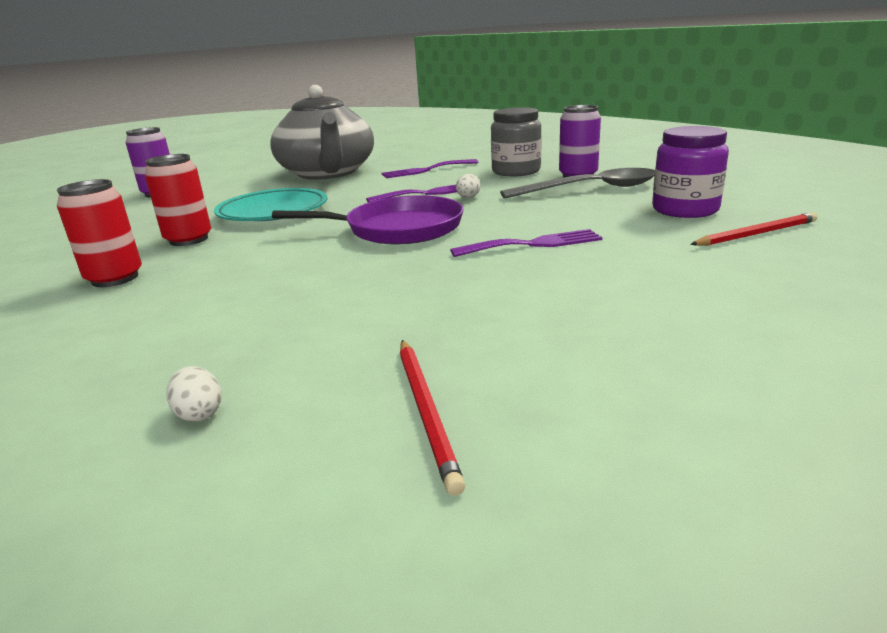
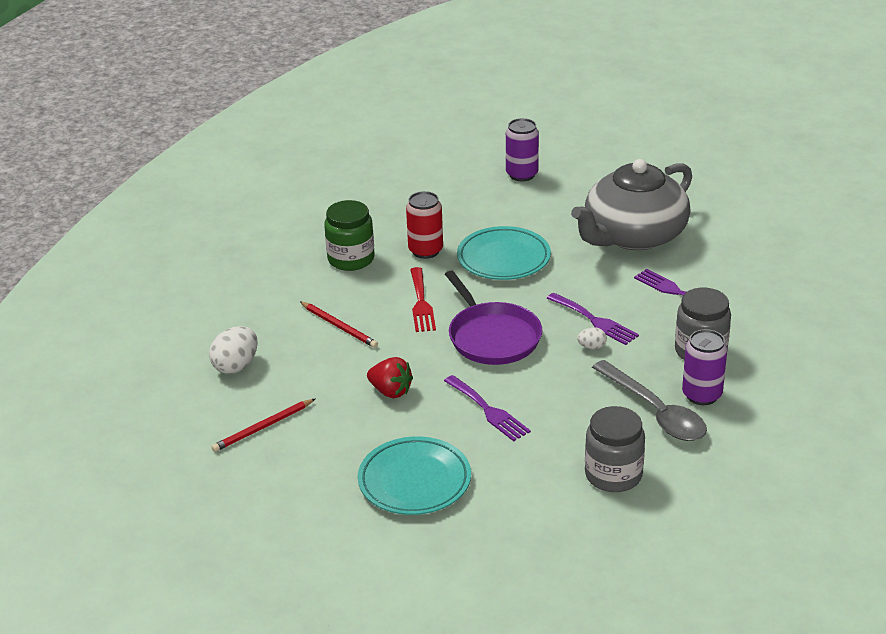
camera: 65 degrees right, 10 degrees up
(115, 278) = (351, 259): red can -> green jar
(199, 413) = (236, 366): white egg -> white egg, size x1.90
(281, 252) = (421, 303): none -> red fork
(439, 289) = (390, 391): none -> red strawberry
(660, 299) = (414, 481): none -> turquoise plate
(685, 210) = (613, 475): purple jar -> grey jar
(756, 234) = (563, 516): red pencil -> red pencil (339, 326)

